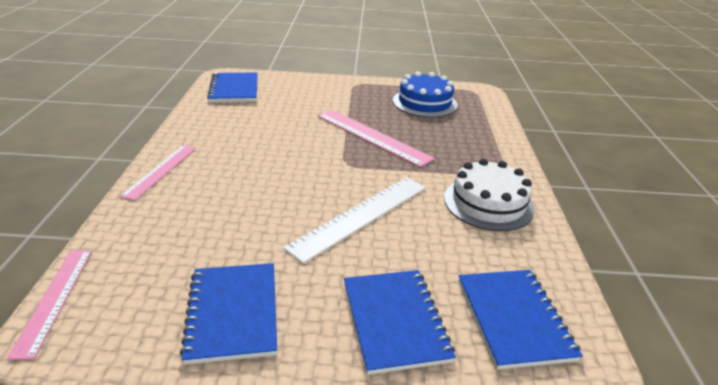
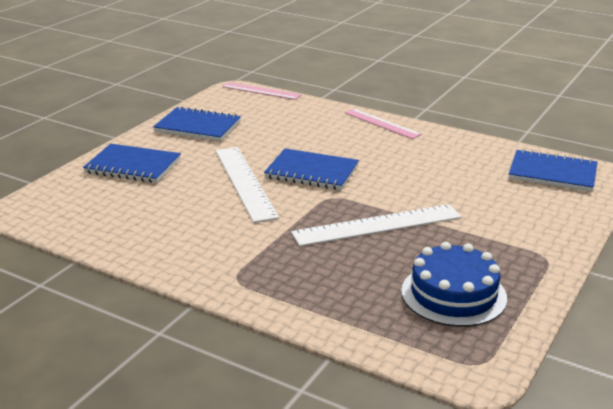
camera: 120 degrees right, 5 degrees down
(372, 136) = (377, 225): pink ruler -> white ruler
(488, 203) = (198, 246): white cake -> none
(513, 319) = (81, 203): blue notebook -> blue notebook (312, 172)

